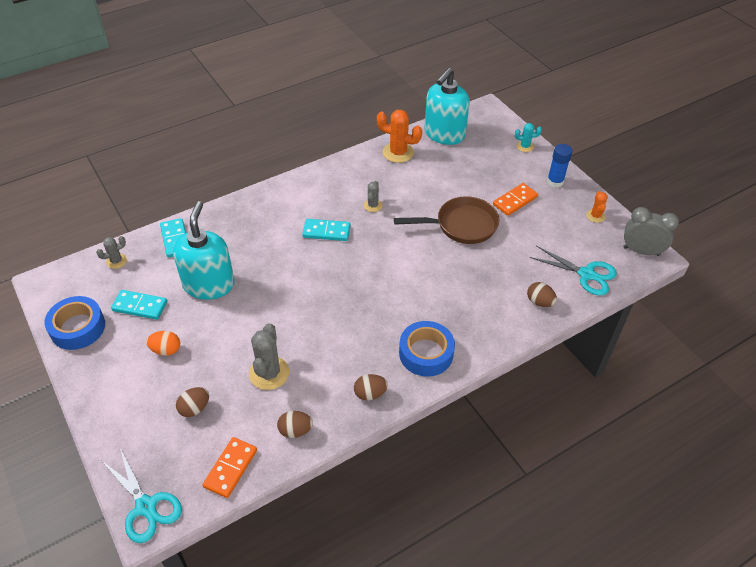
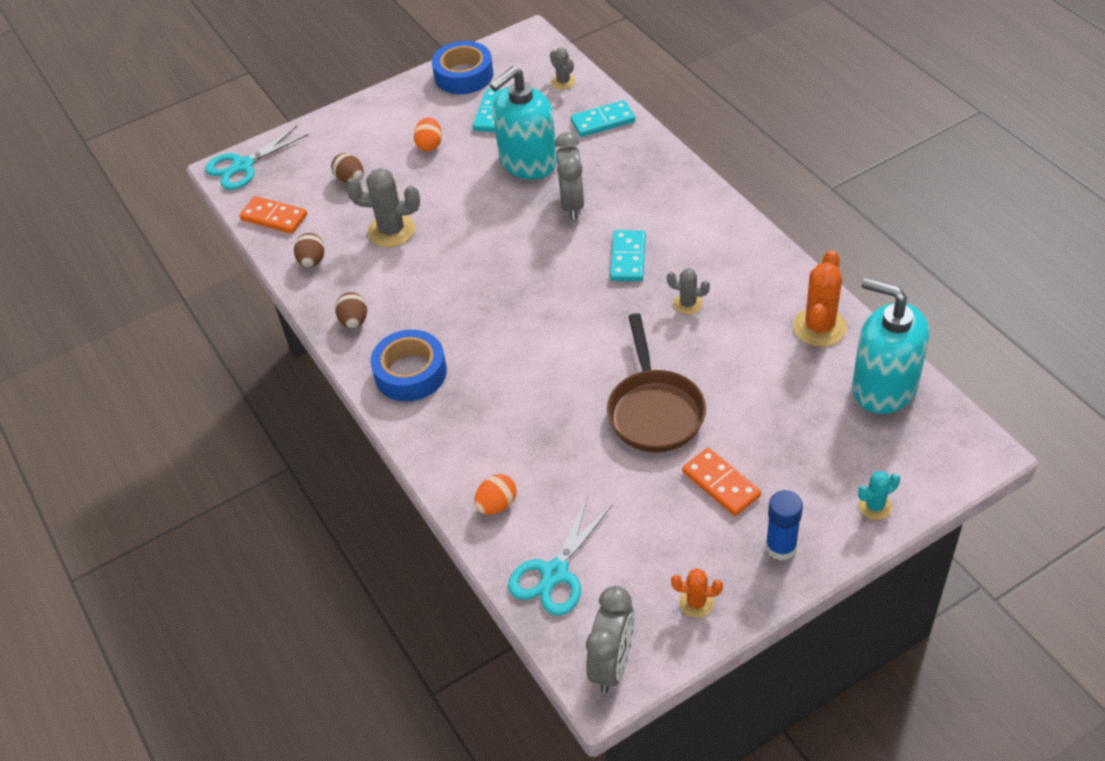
camera: 95 degrees right, 0 degrees up
(209, 284) = (527, 162): turquoise soap dispenser -> turquoise soap dispenser turned 135 degrees clockwise
(265, 259) = (572, 204): none -> grey clock
(525, 146) = (875, 506): turquoise cactus -> turquoise cactus turned 60 degrees clockwise
(539, 302) = (497, 505): brown egg -> orange egg

